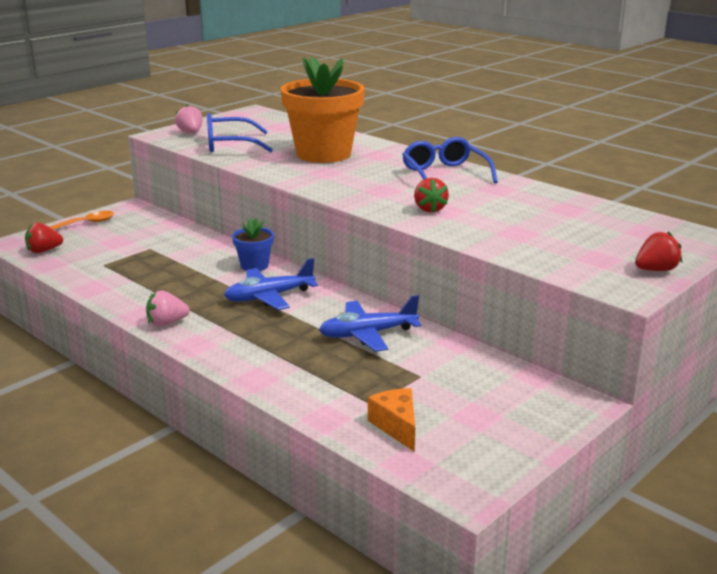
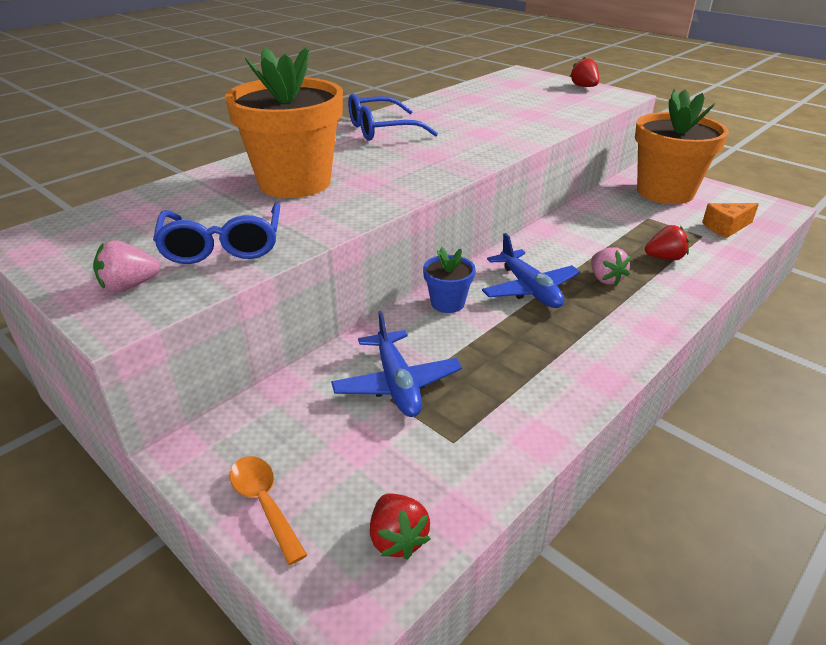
camera: 90 degrees left, 10 degrees up
(166, 323) = (617, 353): pink strawberry -> pink strawberry (605, 279)
(367, 334) = (590, 237): blue plane -> blue plane (397, 384)
(429, 209) = (483, 138): red strawberry -> red strawberry (664, 258)
(503, 401) = (665, 192): none -> orange flower pot

